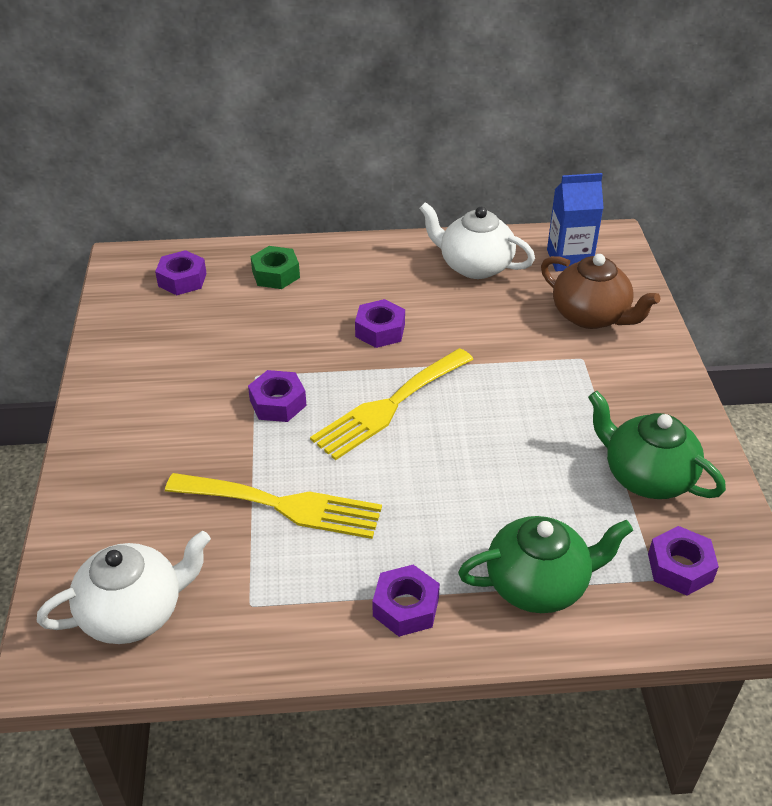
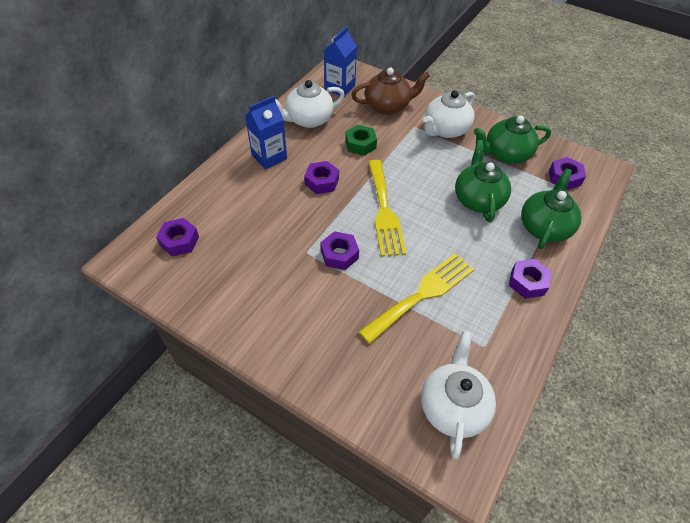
camera: 55 degrees left, 10 degrees up
(276, 274) = (225, 196): green nut -> green nut (360, 144)
(373, 271) = (269, 157): none -> blue carton
(513, 486) = (478, 199): none -> green teapot
(616, 391) = (445, 130): none -> white teapot

